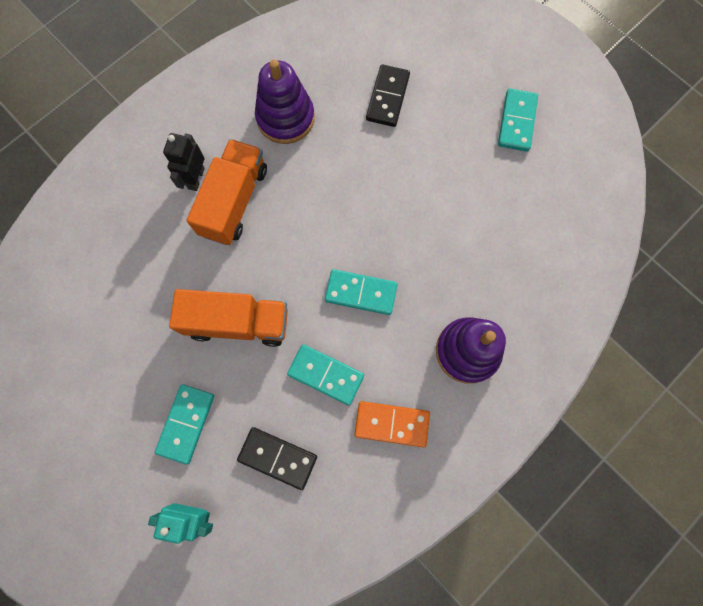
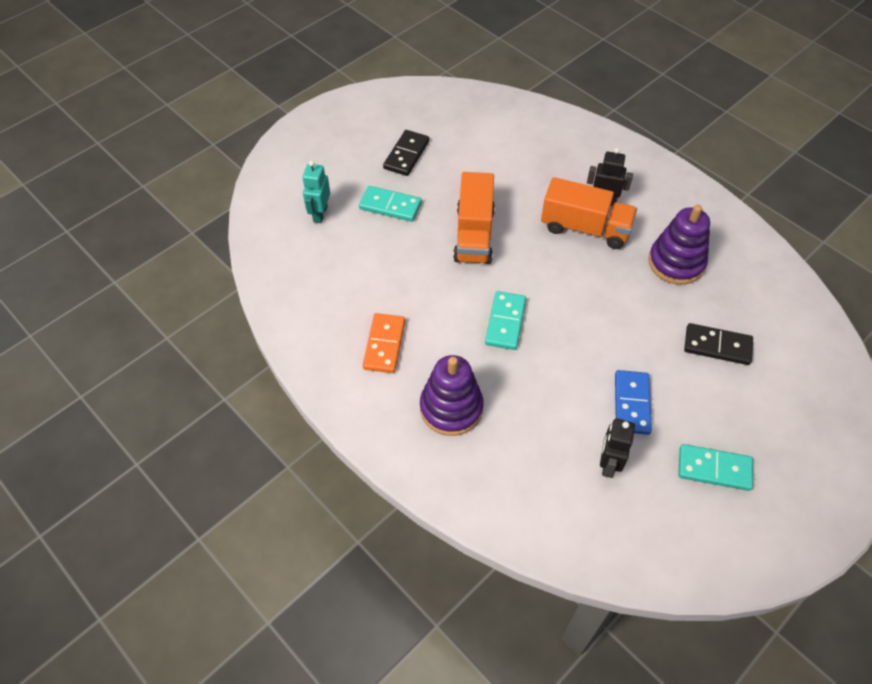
camera: 90 degrees right, 20 degrees down
(278, 457) = (360, 264): black domino -> black domino (406, 155)
(326, 375) = (429, 296): turquoise domino -> none
(454, 180) = (632, 403): none -> blue domino
(518, 208) = (608, 464): none -> black robot

